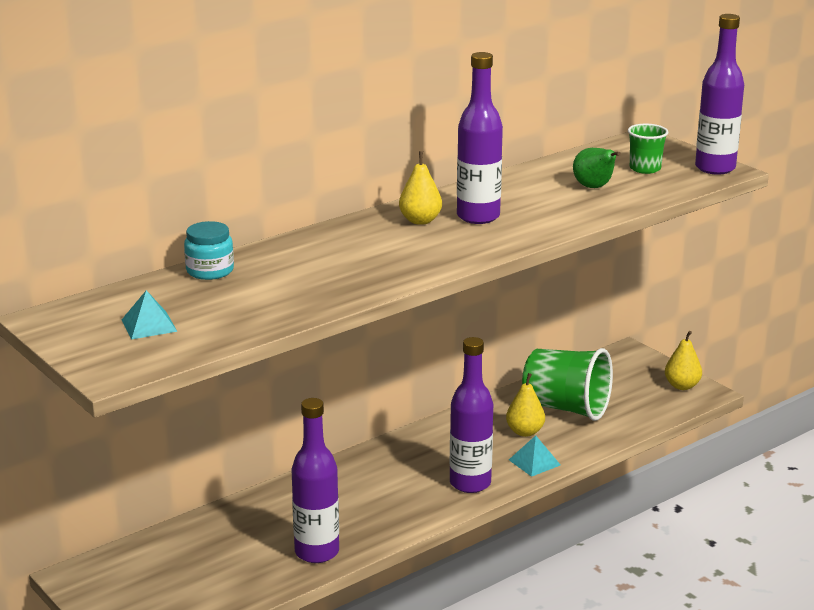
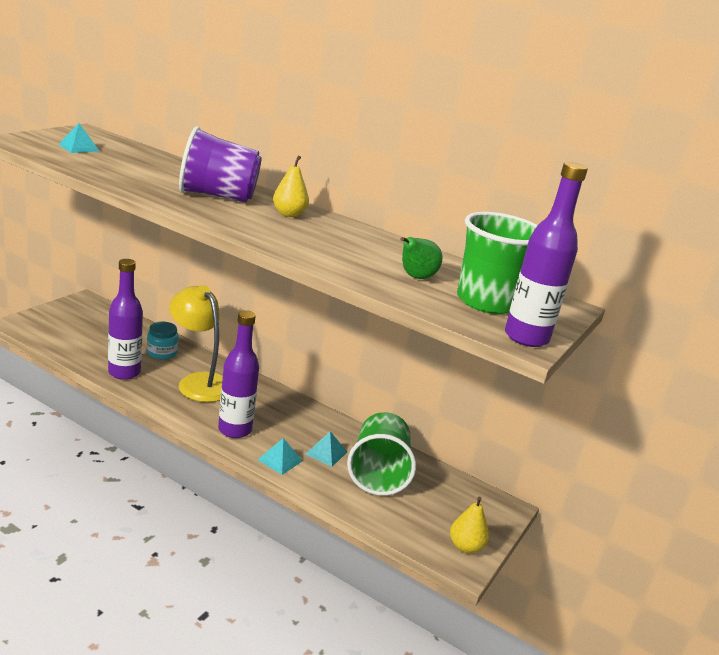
camera: 65 degrees right, 0 degrees up
(210, 271) = (166, 161): turquoise jar -> turquoise jar (162, 353)
(355, 496) = (199, 382): none -> yellow lamp
(361, 252) = (217, 196): none -> purple cup
(478, 217) = (311, 232): purple bottle -> none
(525, 432) = (326, 453): yellow pear -> turquoise pyramid
(645, 168) = (486, 302): green cup -> green cup, size x1.89

